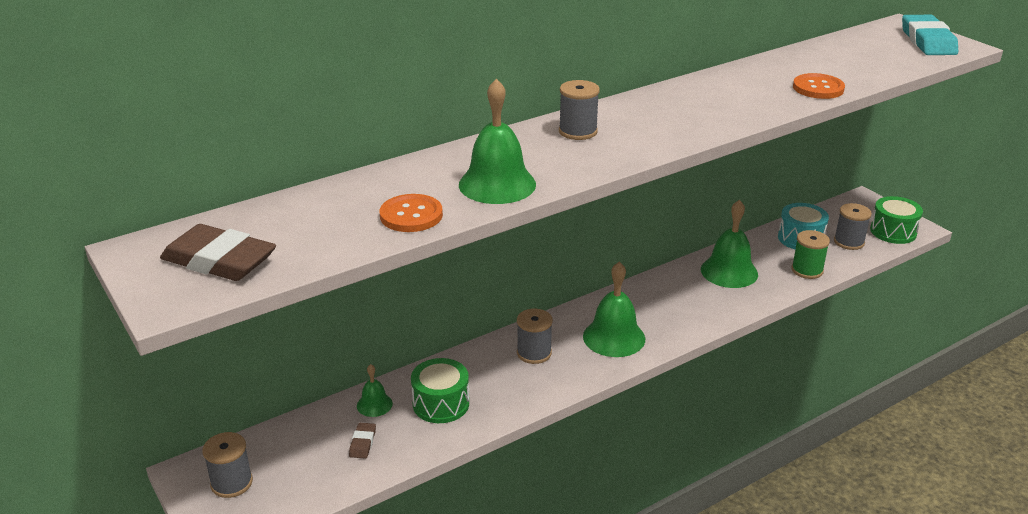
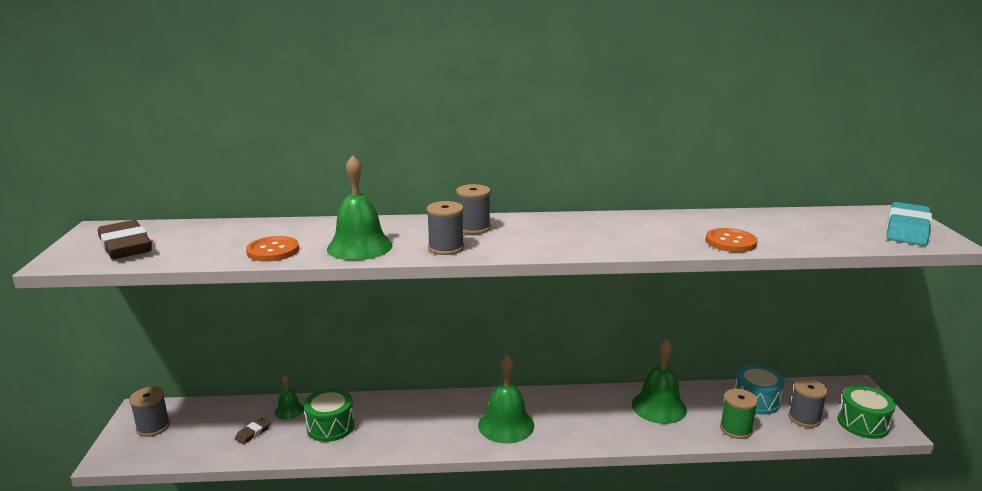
camera: 30 degrees right, 10 degrees down
(534, 353) = (433, 415): grey spool -> grey spool (446, 248)

